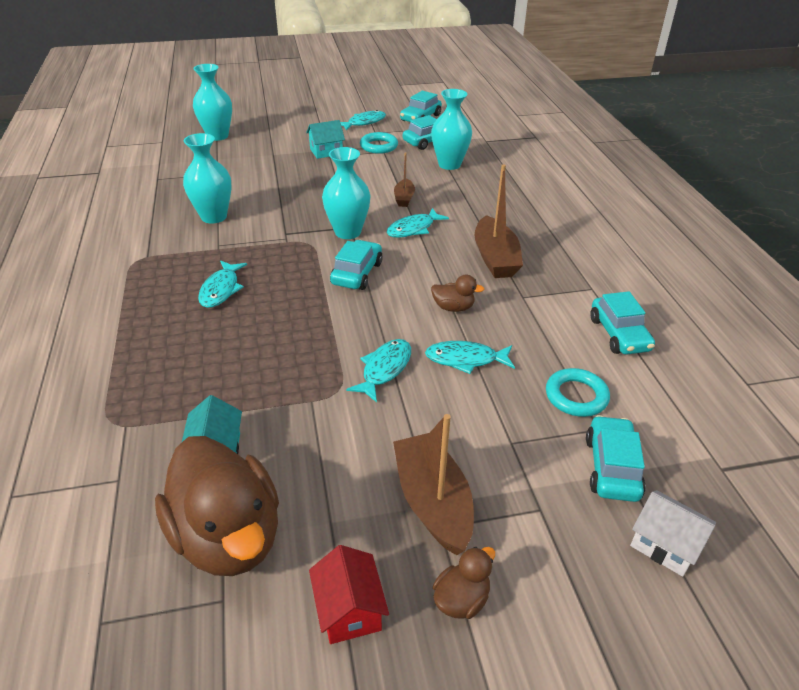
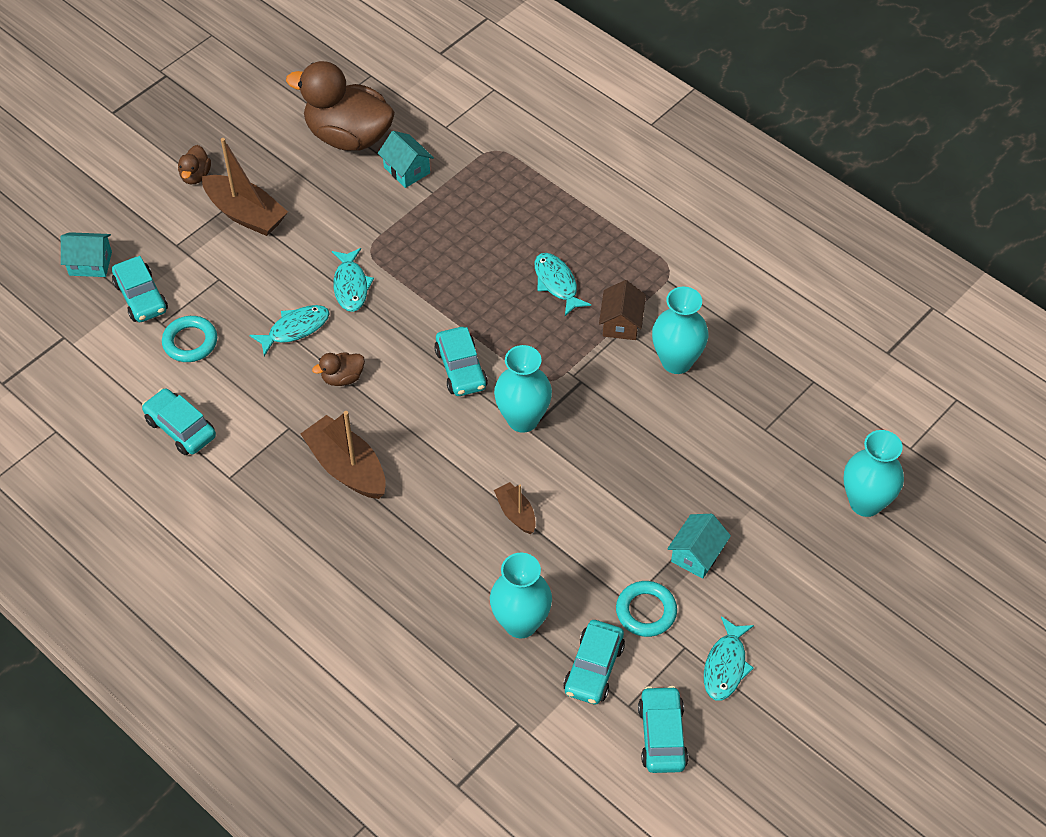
camera: 145 degrees right, 15 degrees up
(215, 248) = (621, 323): none -> brown house
(349, 609) = (252, 141): red house -> none
(413, 229) = (462, 465): turquoise fish -> none
(665, 544) = (90, 263): white house -> turquoise house

